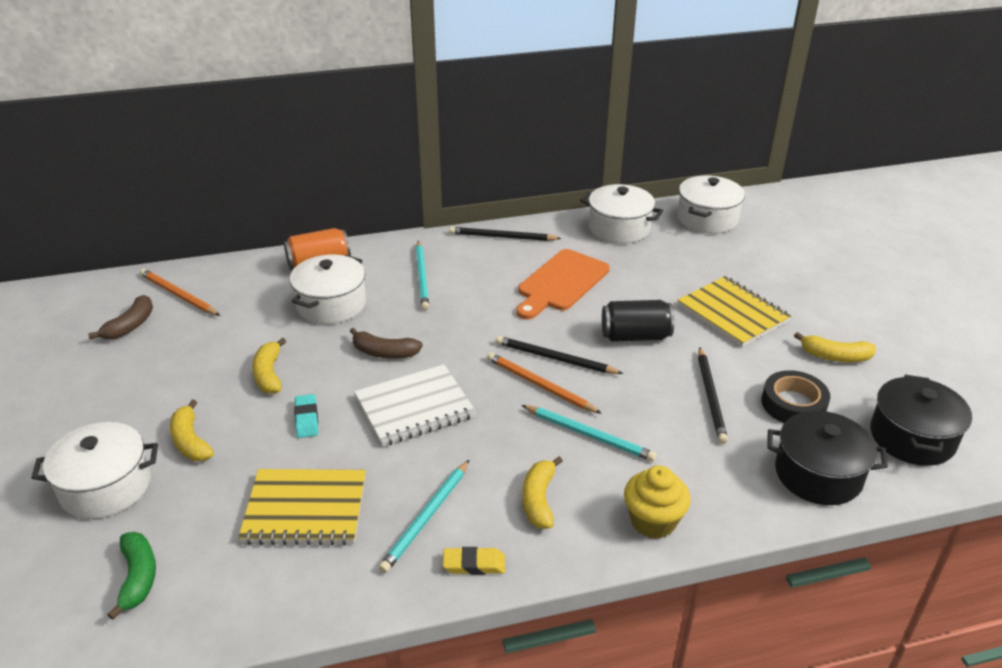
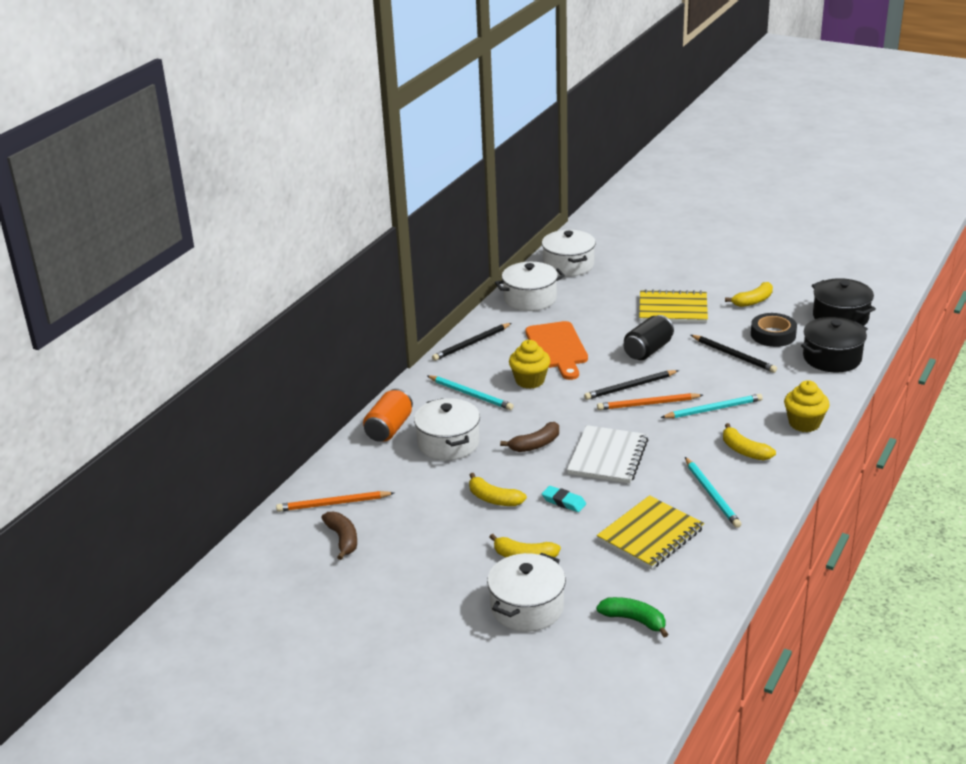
camera: 45 degrees left, 5 degrees down
(474, 564) = (767, 494): yellow eraser -> none
(486, 296) = (530, 381): none -> yellow cupcake

